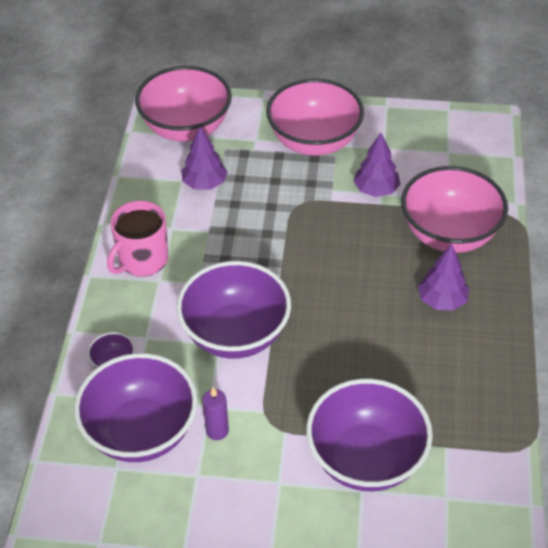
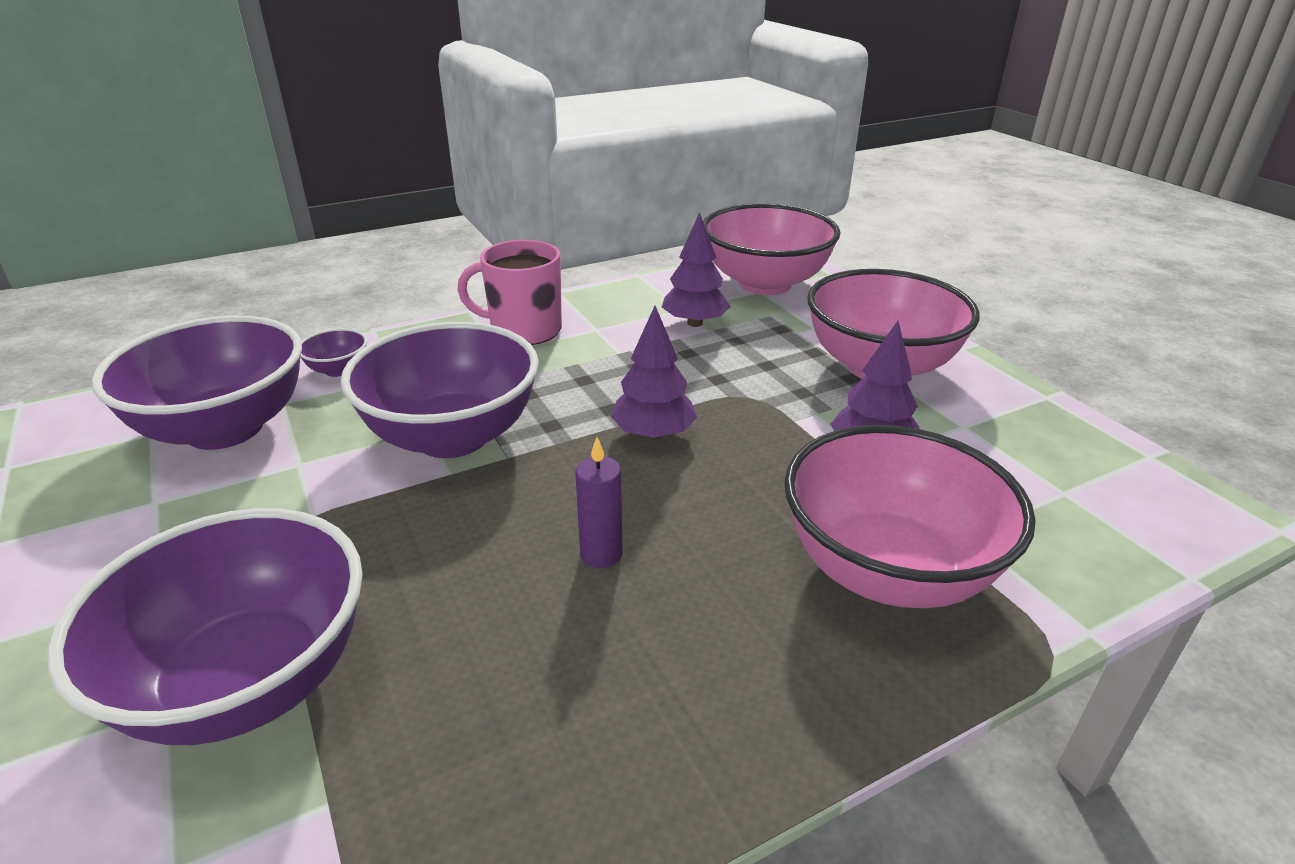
camera: 55 degrees right, 15 degrees down
(217, 431) = (252, 488): purple candle -> purple candle (601, 554)
(442, 300) = (720, 627): purple tree -> purple tree (653, 434)

